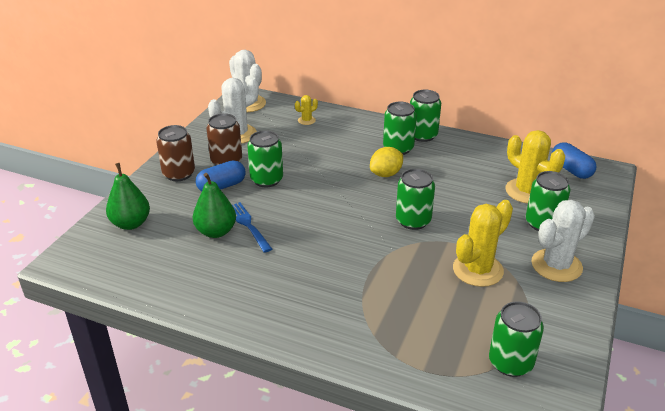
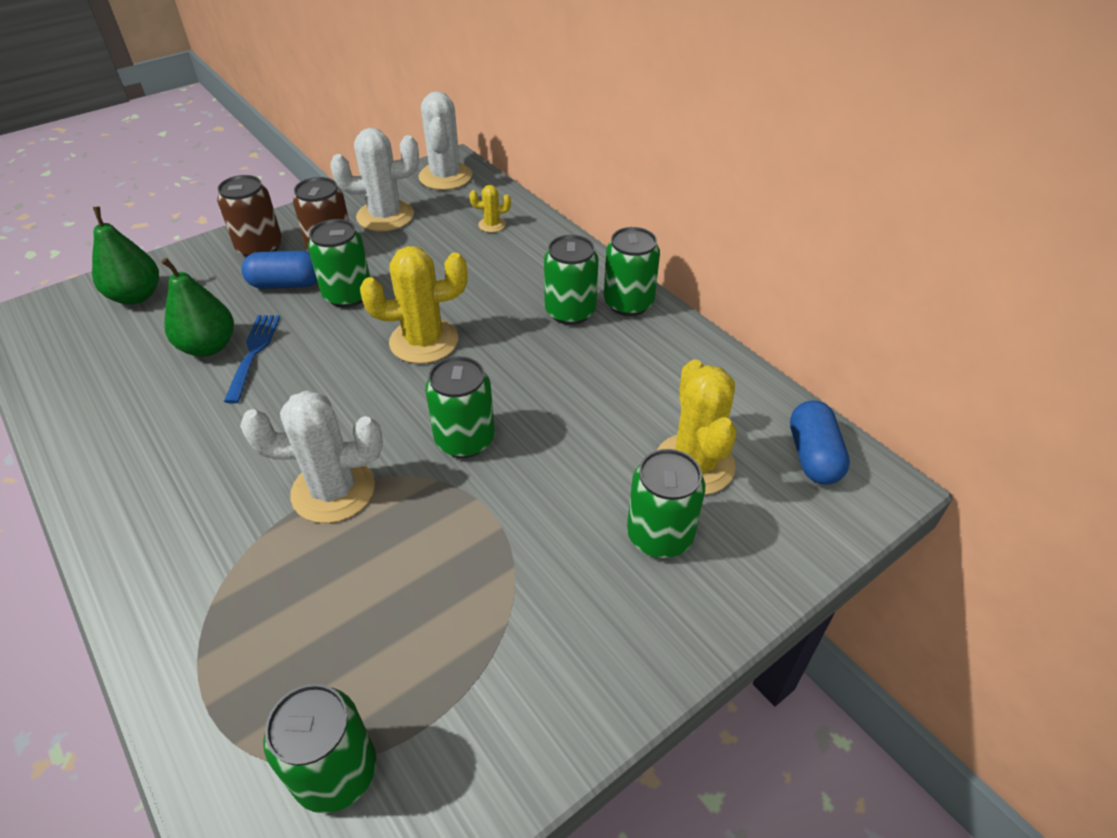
camera: 30 degrees right, 10 degrees up
(386, 174) = (508, 346): yellow lemon -> none
(477, 270) = (467, 570): yellow cactus -> yellow cactus (424, 341)
(556, 265) = (600, 627): white cactus -> white cactus (333, 490)

